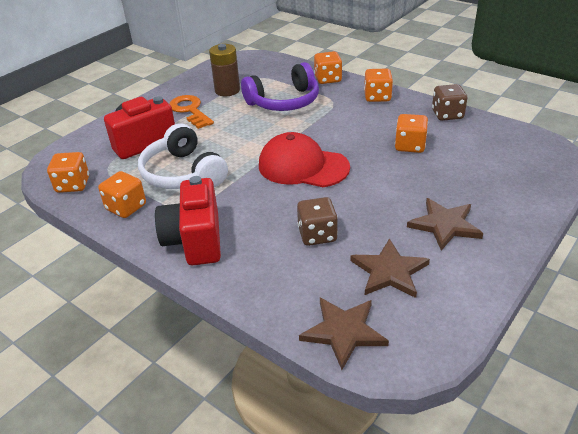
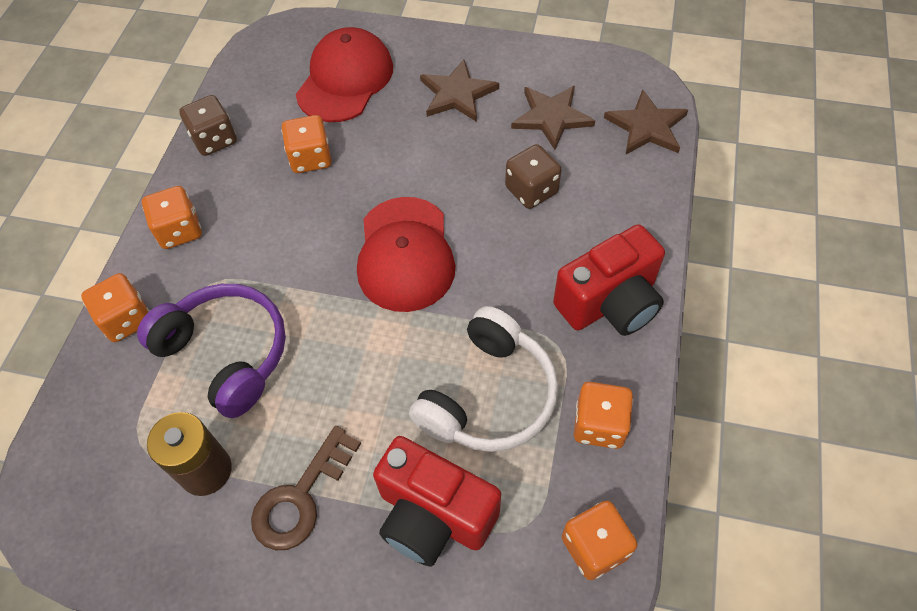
camera: 115 degrees left, 20 degrees up
(190, 110) = (301, 497): orange key -> brown key
(486, 173) = (345, 80): none -> red cap

